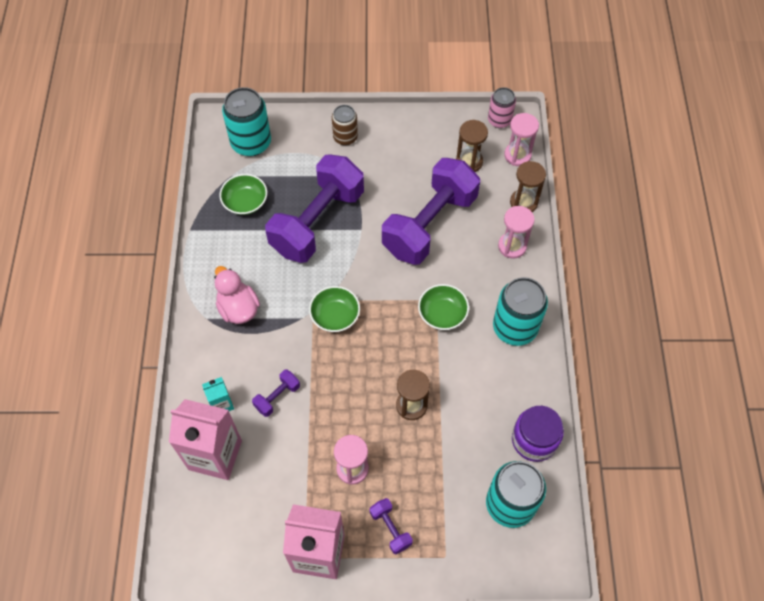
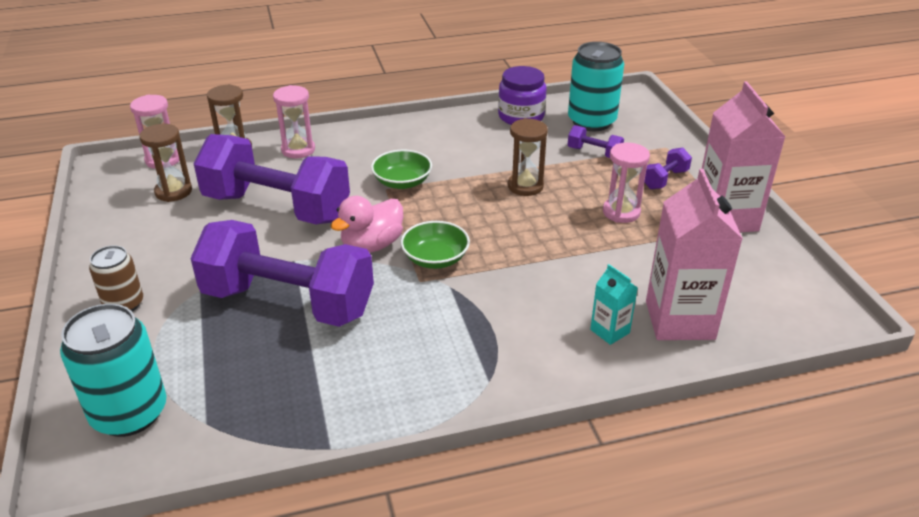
camera: 105 degrees left, 25 degrees down
(238, 308) = (459, 350): pink duck -> pink duck (372, 245)
(245, 202) = (261, 390): green bowl -> none
(277, 397) = (571, 284): purple dumbbell -> purple dumbbell (594, 153)
(499, 120) = (103, 178): pink can -> none
(515, 328) = (402, 138): turquoise can -> none

